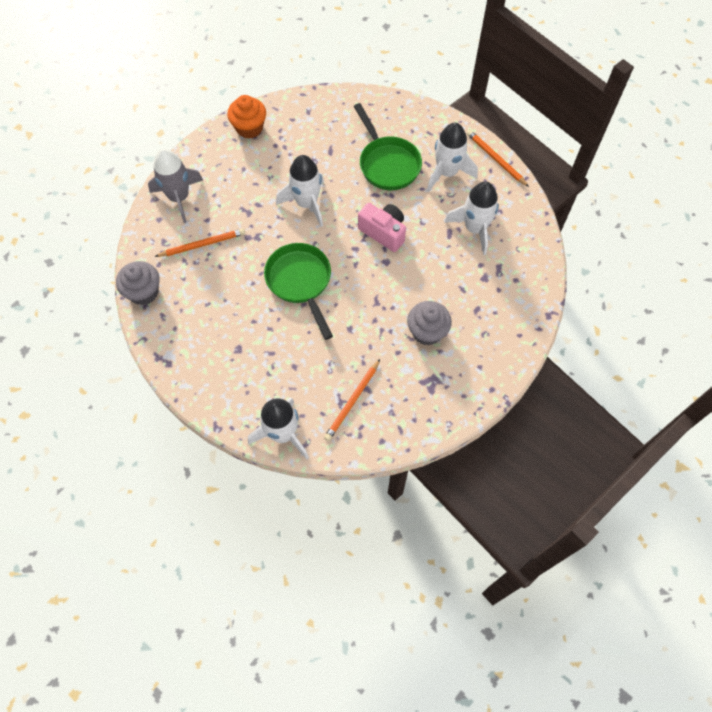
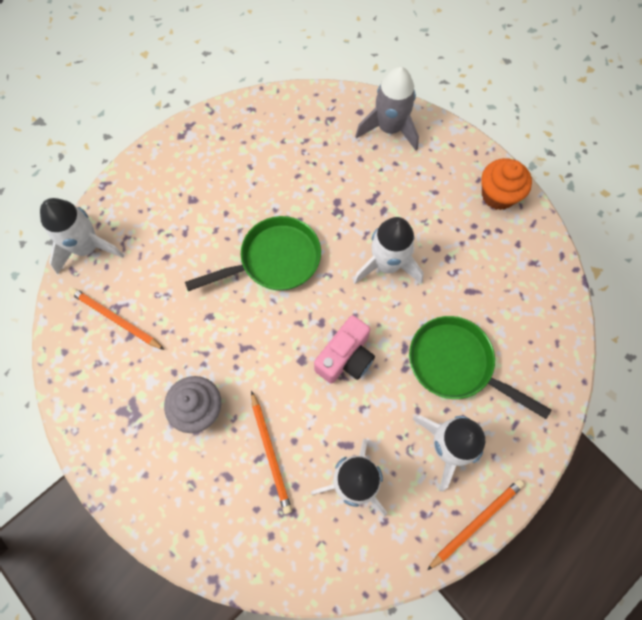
camera: 90 degrees right, 5 degrees up
(143, 292) = (266, 106): grey cupcake -> none
(202, 244) = (326, 156): orange pencil -> orange pencil (270, 453)
(387, 163) = (456, 364): green pan -> green pan turned 60 degrees clockwise

